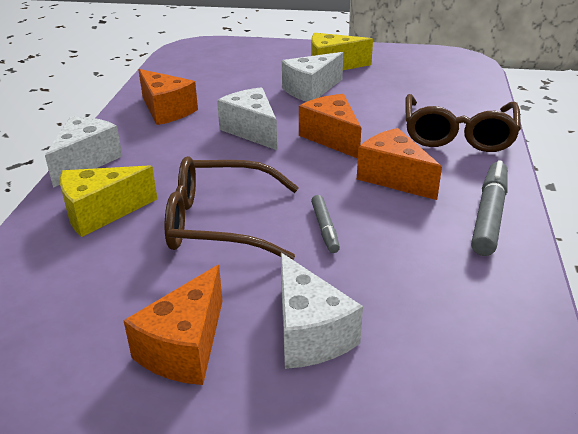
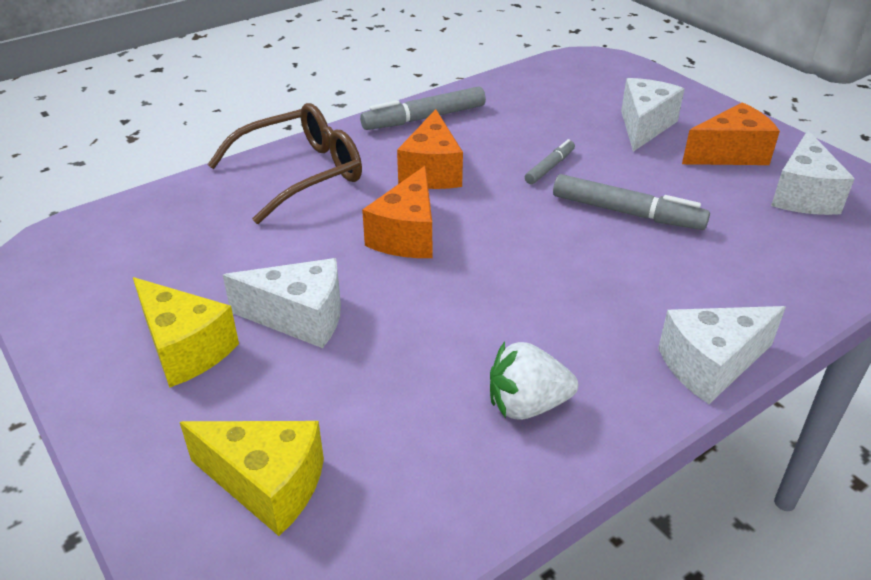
camera: 135 degrees left, 5 degrees up
(101, 213) = (731, 280): yellow cheese -> yellow cheese (267, 485)
(166, 110) = (527, 405): orange cheese -> white strawberry
(220, 223) = (627, 213): brown glasses -> grey marker
(252, 131) = (468, 295): white cheese -> white cheese (802, 195)

